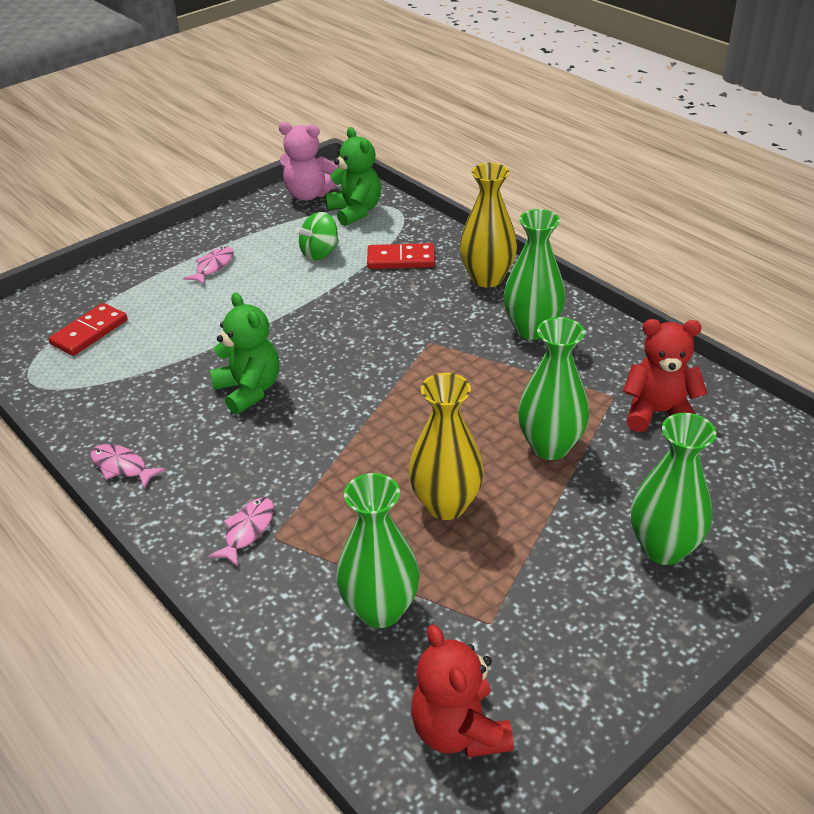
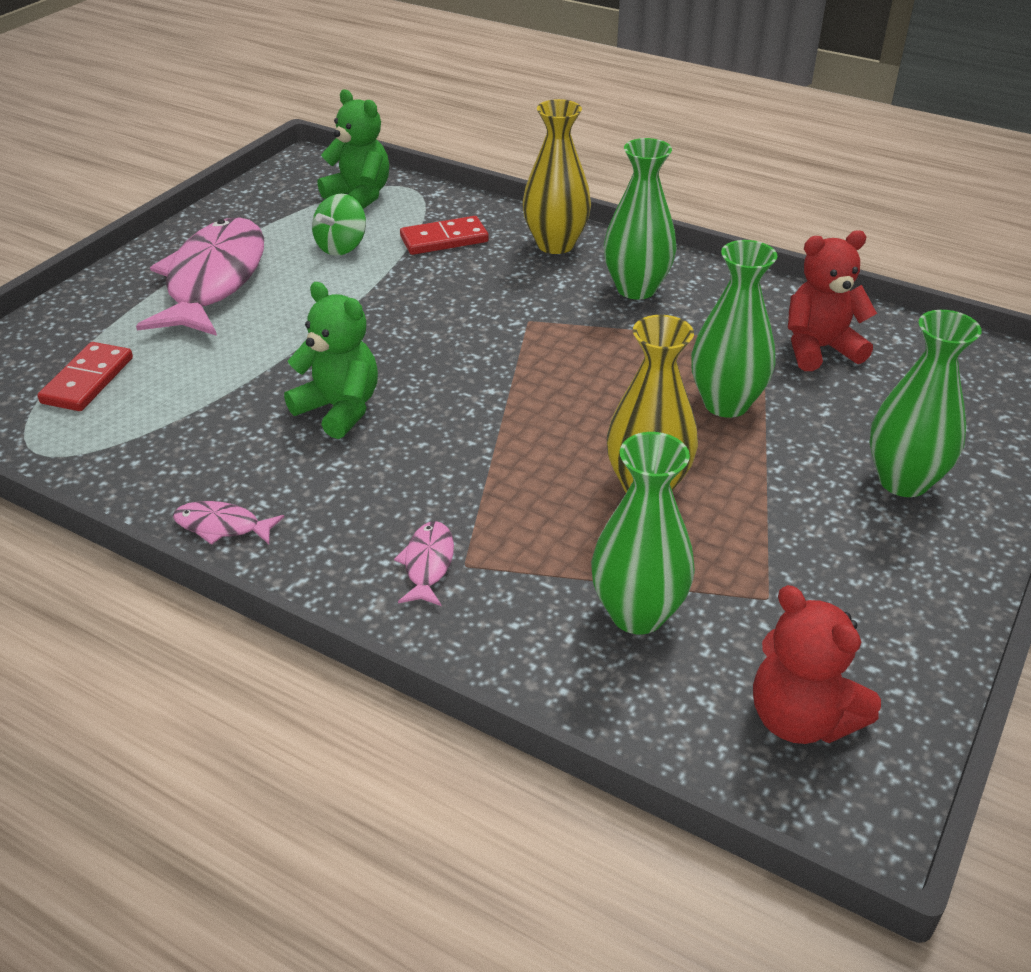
camera: 20 degrees left, 0 degrees up
(213, 266) = (213, 281): pink fish -> pink fish, size x2.45
(308, 194) = (291, 186): pink teddy bear -> none

